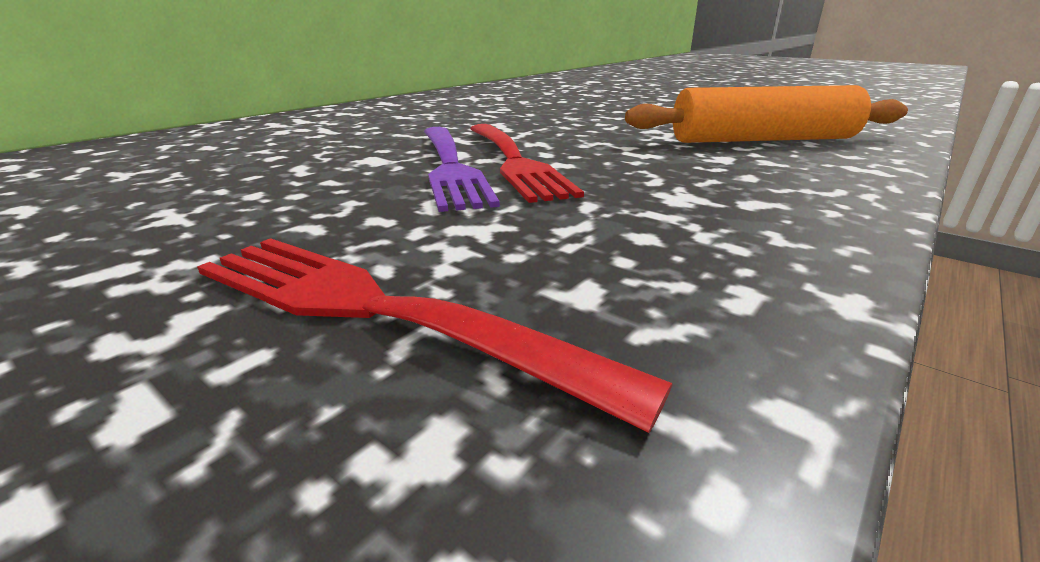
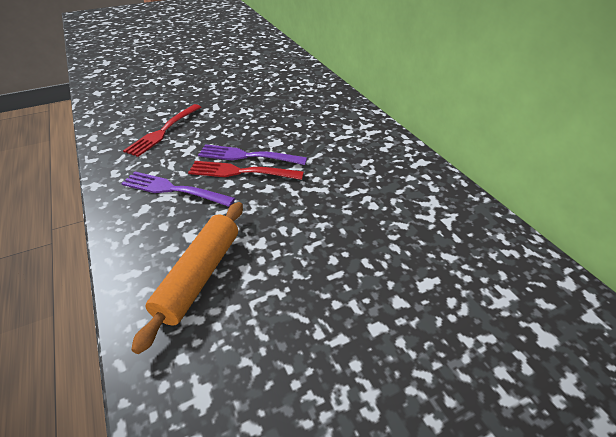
camera: 115 degrees right, 15 degrees up
(378, 311) = (163, 131): red fork -> red fork turned 150 degrees clockwise
(655, 194) = (173, 189): none -> purple fork

